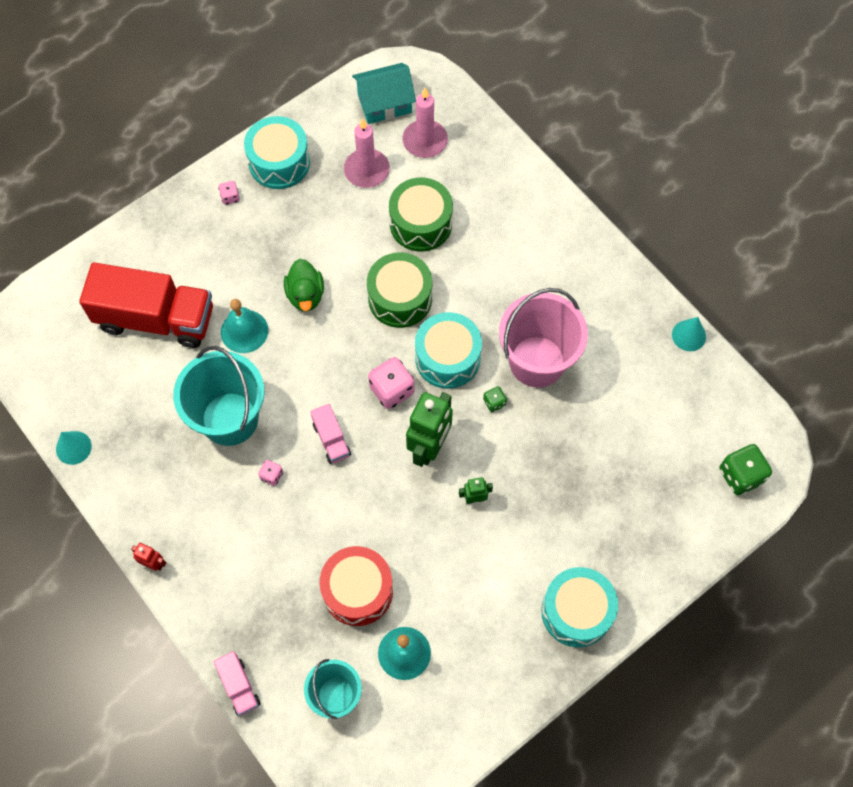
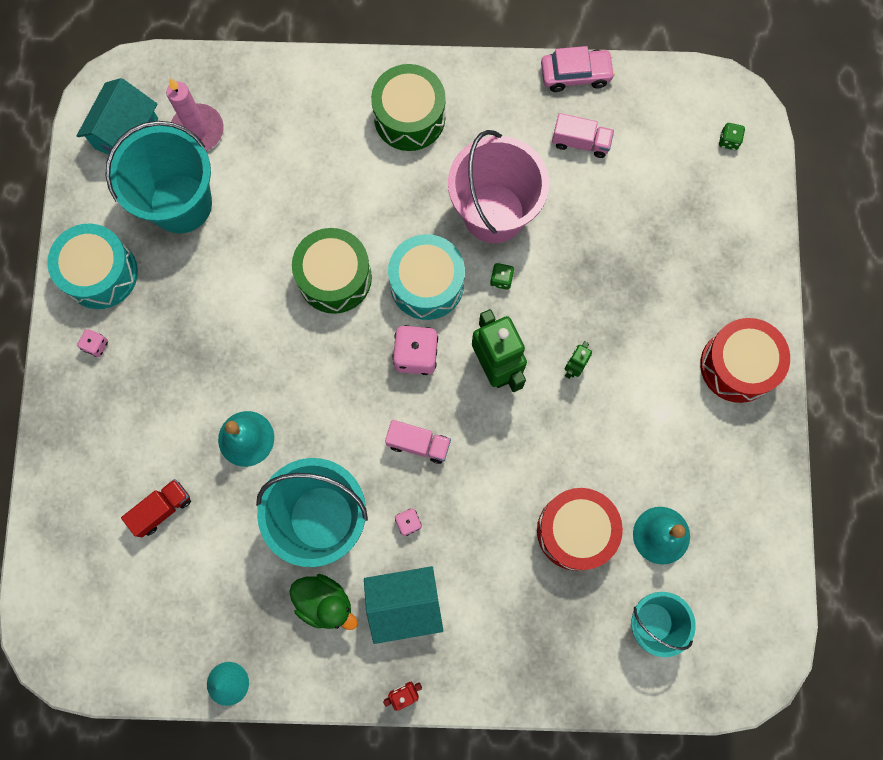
camera: 50 degrees left, 10 degrees up
(156, 319) = (162, 509): red truck -> red truck, size x0.44
(214, 516) = (404, 604): none -> turquoise house
(239, 686) = (579, 701): pink truck -> pink truck (580, 142)
(305, 295) = (258, 356): green duck -> green duck (325, 602)
(366, 170) = (181, 204): pink candle -> turquoise bucket
(421, 223) = (277, 201): green drum -> green drum (409, 117)
(576, 611) = (737, 365): turquoise drum -> red drum
(688, 335) = (575, 74): turquoise cone -> pink car
(740, 475) = (728, 141): green dice -> green dice, size x0.51

